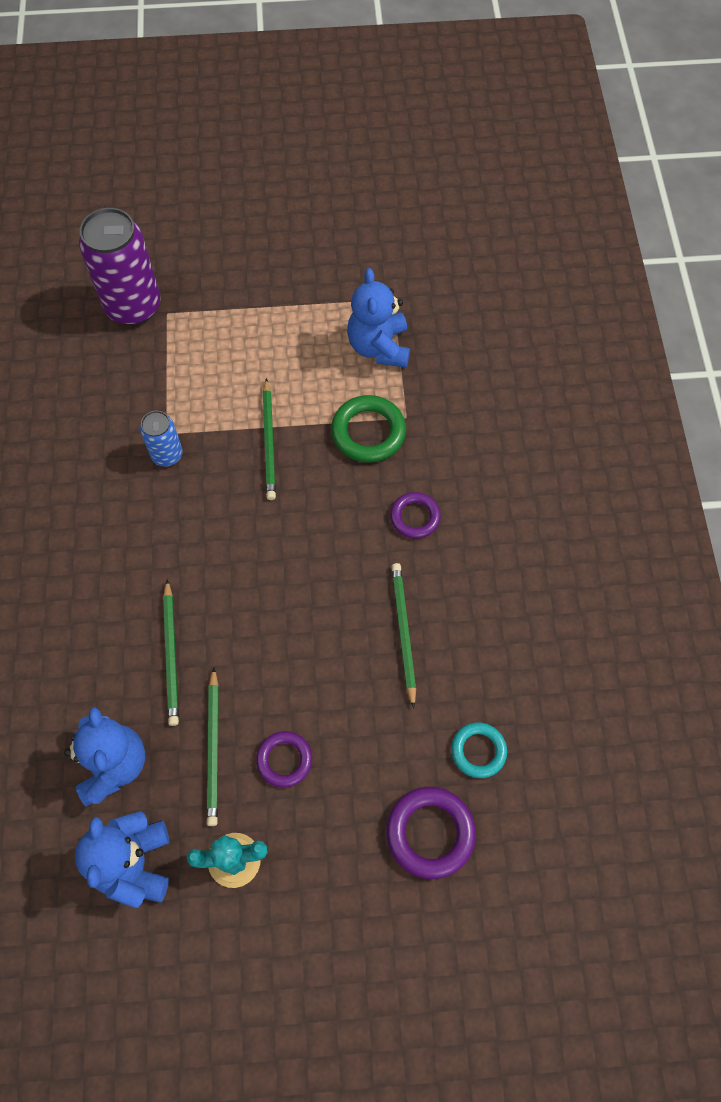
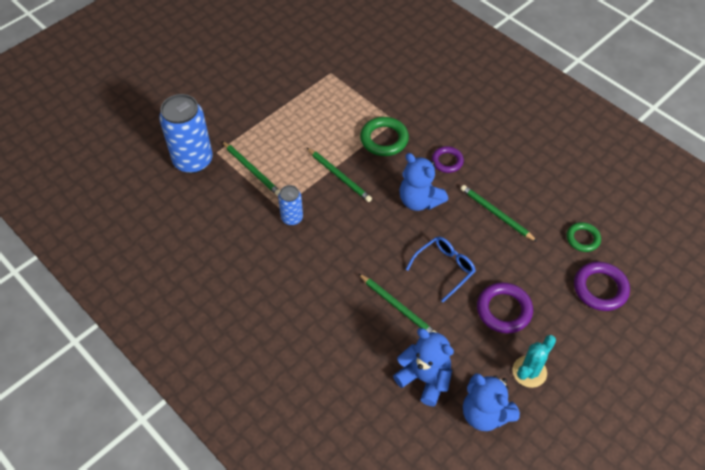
camera: 40 degrees left, 10 degrees down
(133, 306) = (193, 160): purple can -> blue can
(214, 748) = (465, 332): green pencil -> green pencil (252, 170)
(270, 651) = (444, 268): none -> blue glasses
(284, 760) = (504, 310): purple ring -> purple ring, size x1.54
(379, 347) = (347, 98): blue teddy bear -> blue teddy bear (419, 200)
(478, 751) = (582, 239): turquoise ring -> green ring

